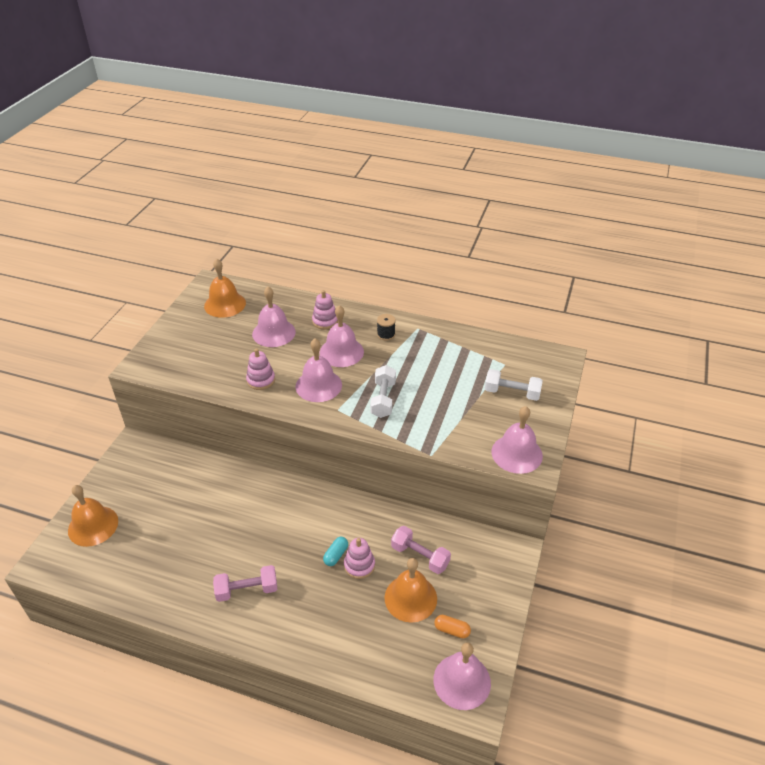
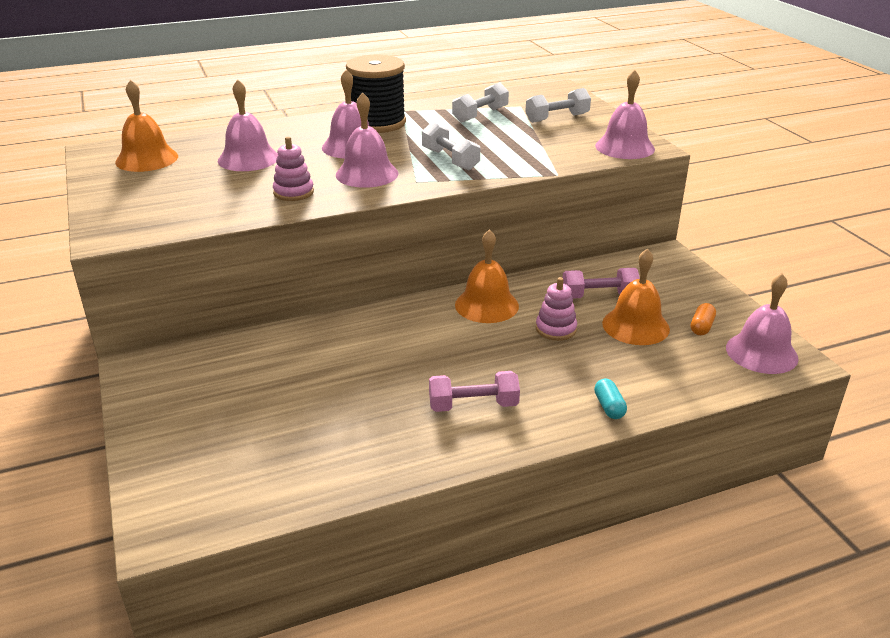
camera: 40 degrees left, 10 degrees down
(93, 525) = (188, 459): orange bell -> orange bell (486, 305)
(247, 590) = (473, 405): pink dumbbell -> pink dumbbell turned 45 degrees clockwise
(325, 321) = (295, 134): pink stacking toy -> none
(336, 555) = (522, 334): turquoise capsule -> turquoise capsule (609, 407)
(386, 334) = (377, 123): black spool -> black spool, size x2.40
(452, 630) = (701, 327): orange capsule -> orange capsule turned 45 degrees counterclockwise
(462, 360) = (480, 115): none -> white dumbbell

